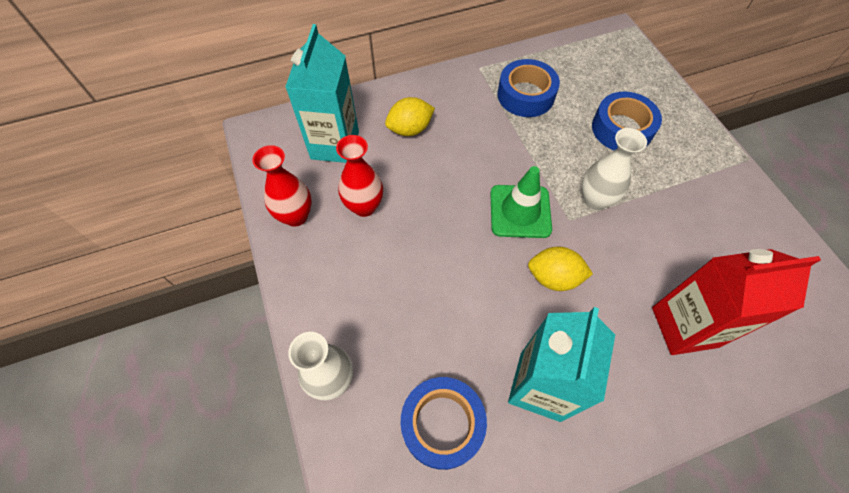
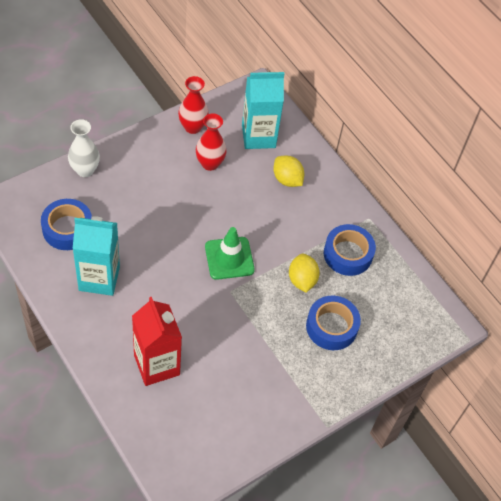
camera: 70 degrees right, 5 degrees down
(554, 277) = (178, 282): yellow lemon -> yellow lemon (302, 280)
(595, 200) = (252, 308): white vase -> none

